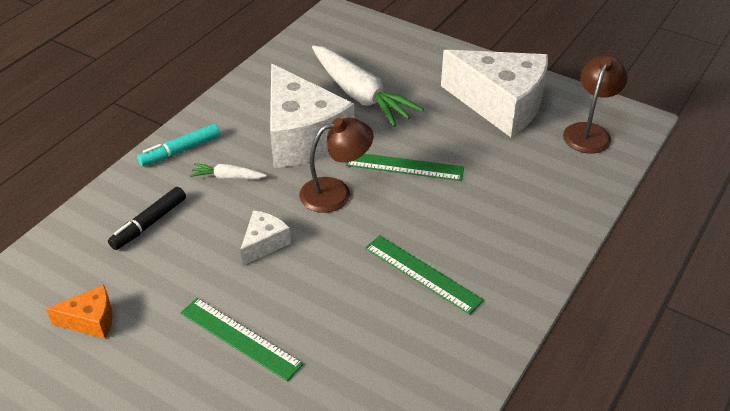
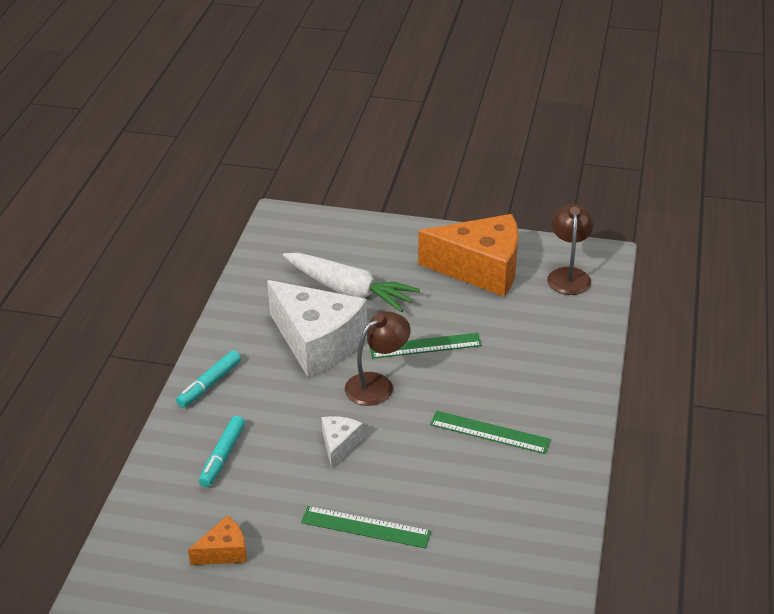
camera: 20 degrees left, 5 degrees down
(149, 223) = (222, 456): black marker -> turquoise marker
(228, 177) = (270, 396): white carrot -> none
(500, 105) = (481, 269): white cheese -> orange cheese

